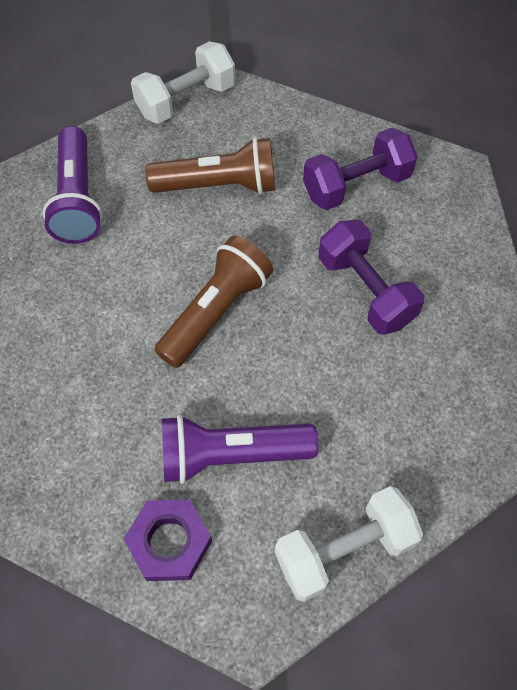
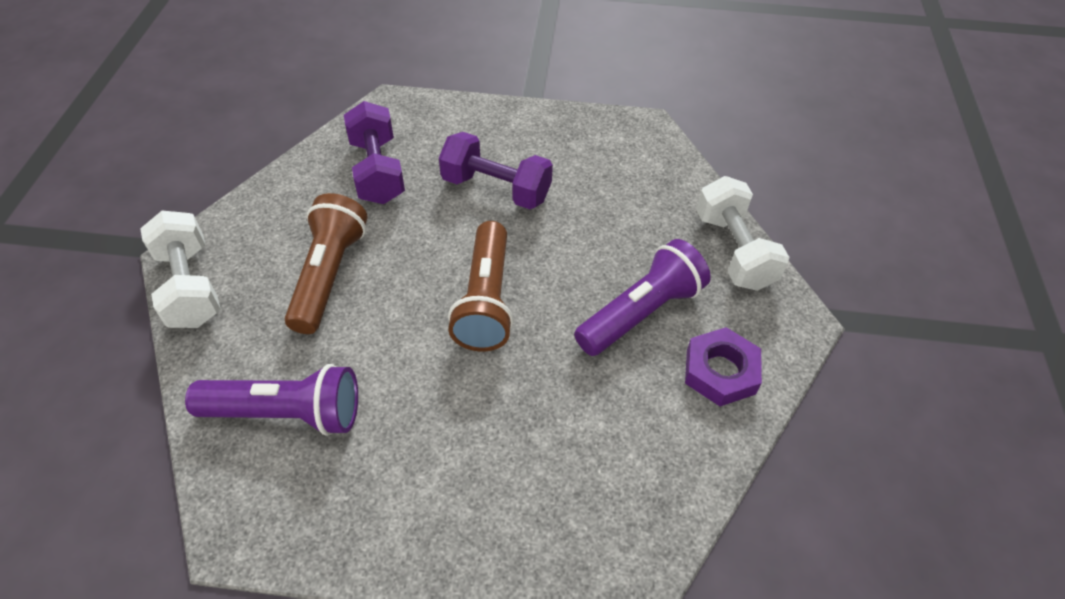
camera: 80 degrees left, 10 degrees down
(216, 311) = (486, 301): brown flashlight -> brown flashlight turned 135 degrees counterclockwise
(231, 455) = (641, 312): purple flashlight -> purple flashlight turned 135 degrees counterclockwise
(365, 290) = (496, 189): purple dumbbell -> purple dumbbell turned 45 degrees clockwise

